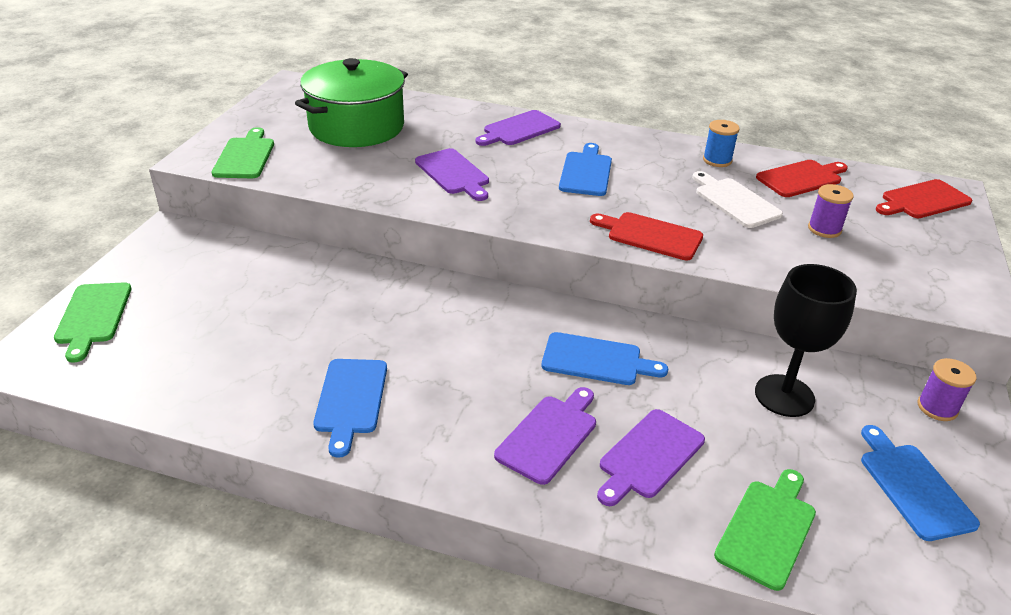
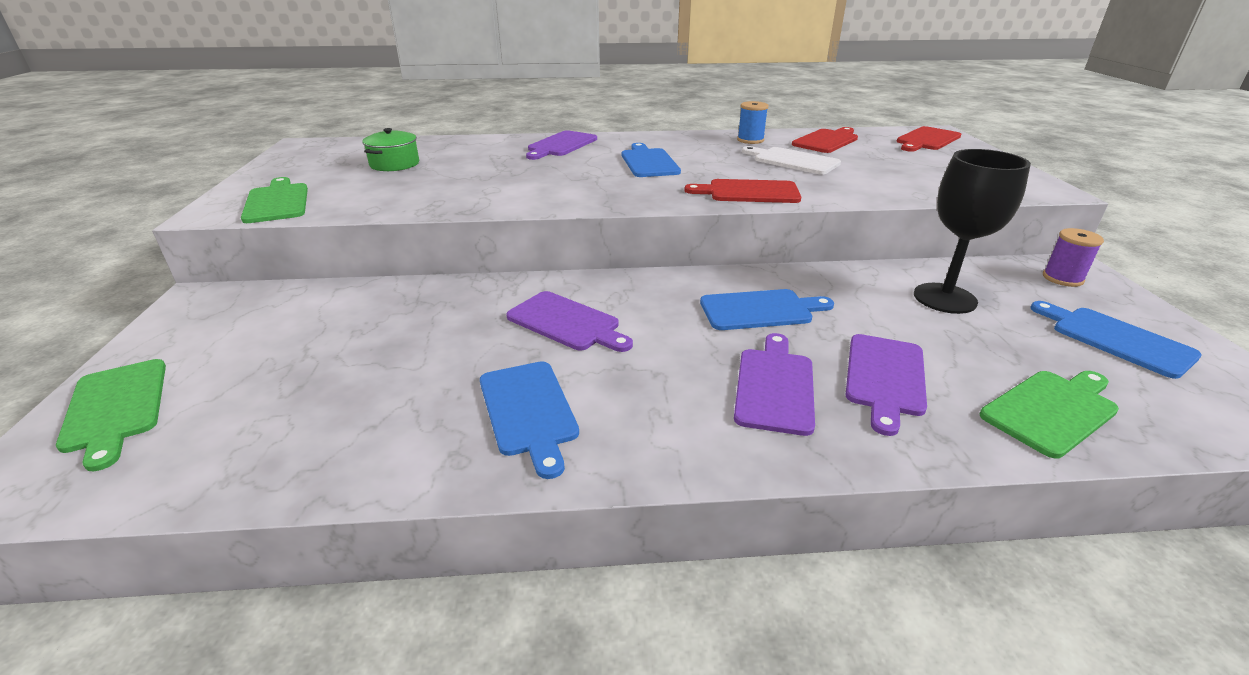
camera: 20 degrees left, 5 degrees down
(356, 127) = (394, 164): green pot -> green pot, size x0.48
(453, 173) = (523, 181): purple cutting board -> purple cutting board (567, 322)
(767, 529) = (1051, 410): green cutting board -> green cutting board turned 45 degrees clockwise
(824, 229) = (880, 166): purple spool -> none

